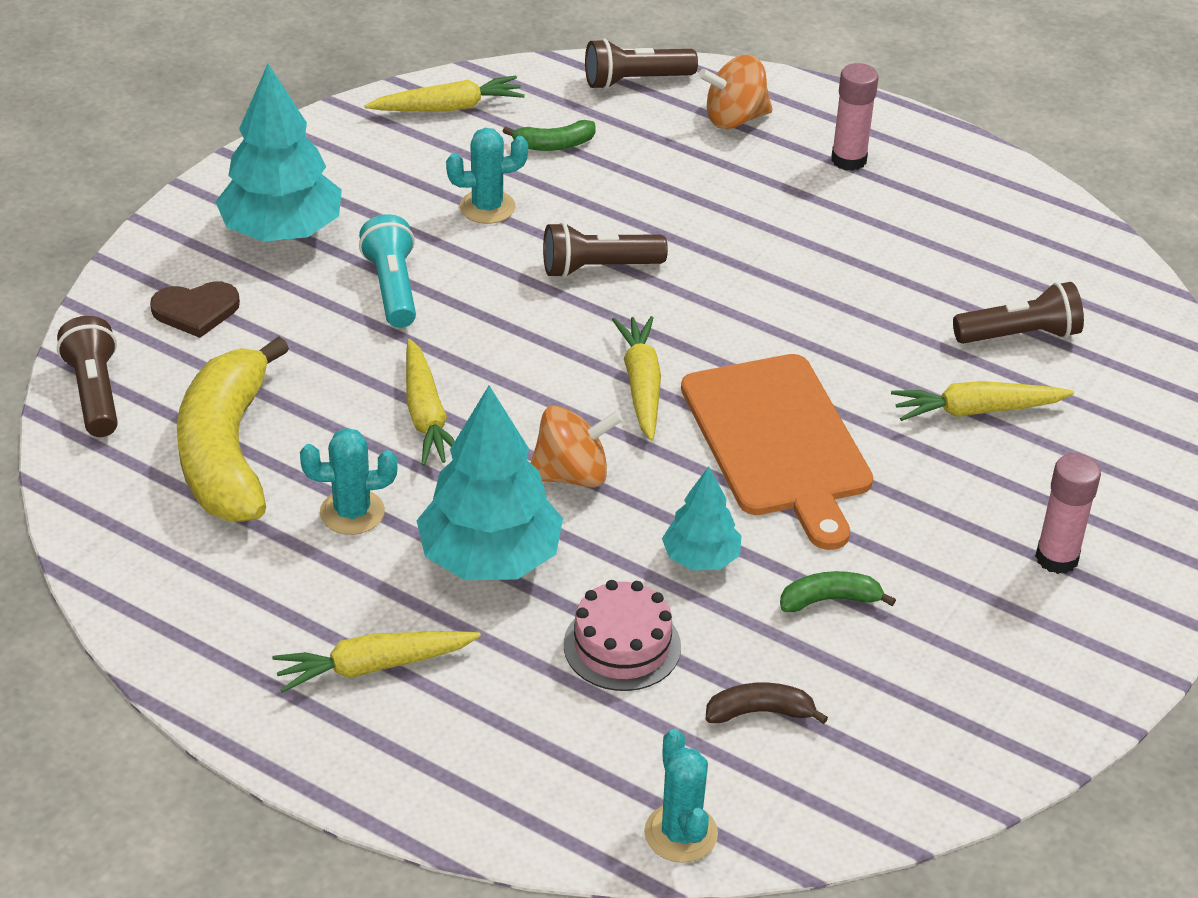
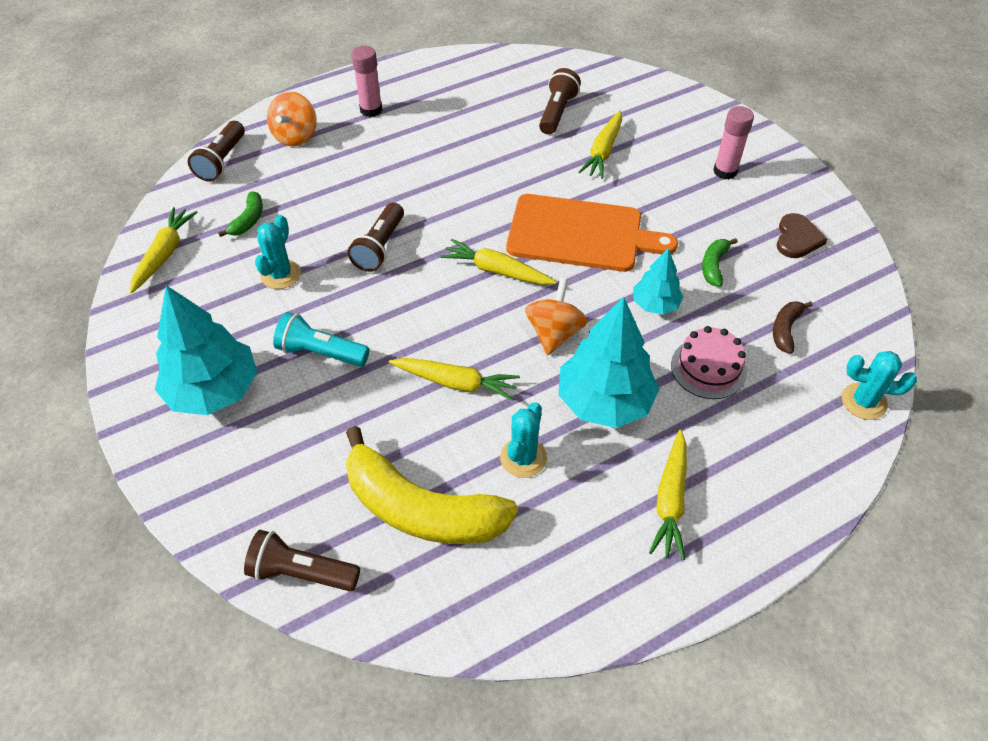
camera: 60 degrees left, 10 degrees up
(196, 310) = (258, 473): brown heart -> brown heart (797, 238)

